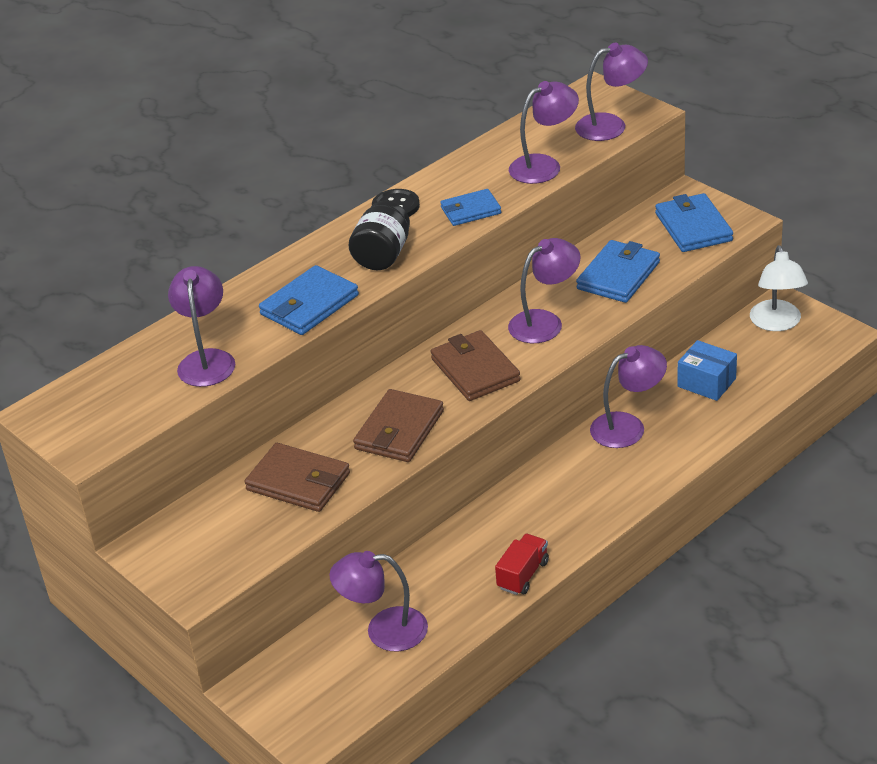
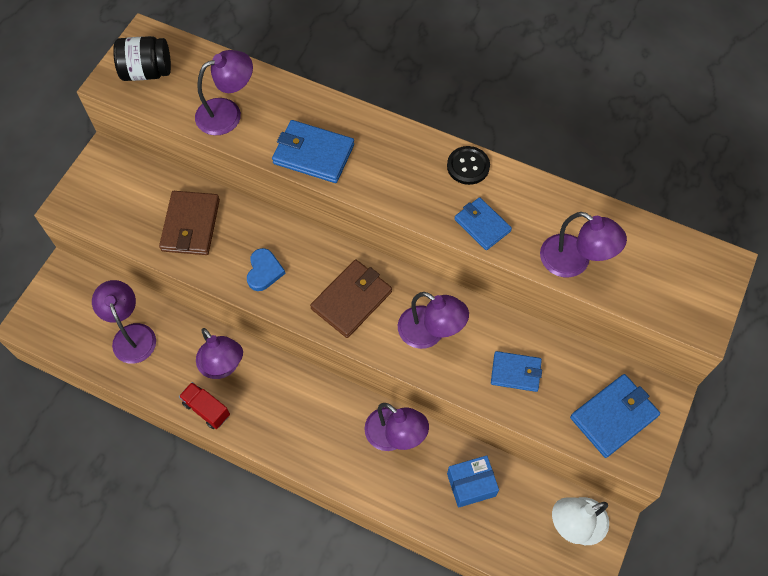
camera: 65 degrees right, 25 degrees up
(382, 255) = (395, 181): black jar -> black jar (147, 72)
(399, 430) = (264, 271): brown wallet -> blue heart
(523, 575) = (206, 409): red truck -> red truck turned 150 degrees counterclockwise
(611, 125) = (665, 299): purple lamp -> purple lamp (223, 366)
(618, 275) = (515, 372): blue wallet -> blue wallet, size x0.66
(706, 382) = (471, 484): blue box -> blue box turned 60 degrees clockwise

